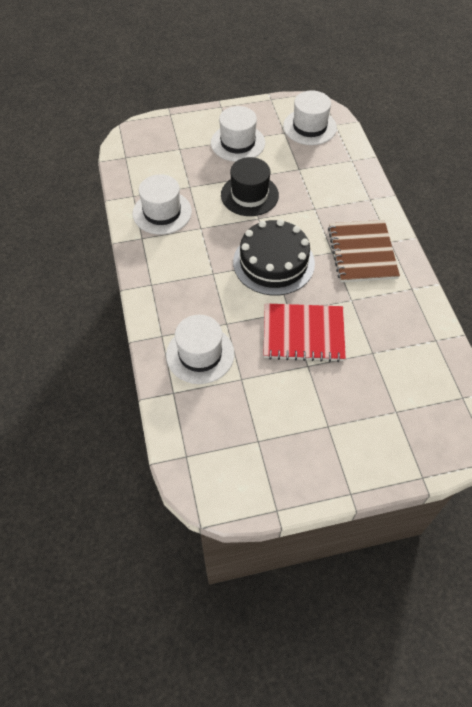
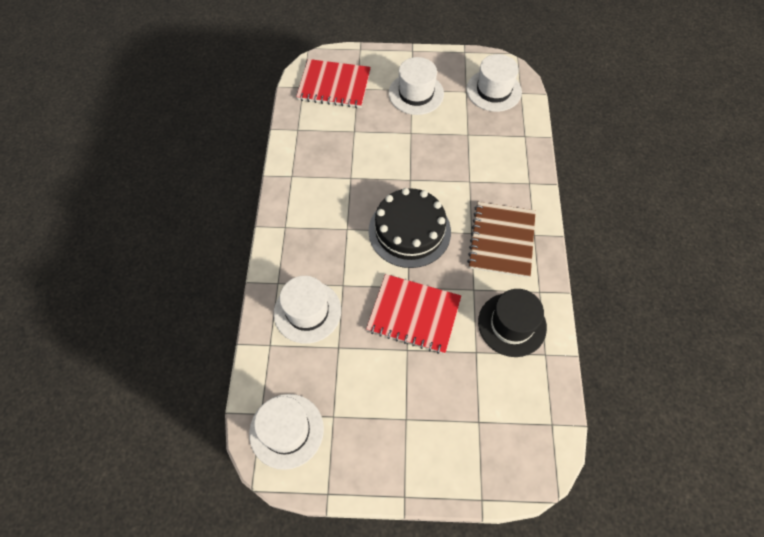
camera: 15 degrees right, 5 degrees up
(156, 150) = (334, 85): none -> red notebook
(162, 212) = (319, 153): white hat -> white hat (286, 430)
(249, 195) = (409, 152): black hat -> black hat (512, 324)

